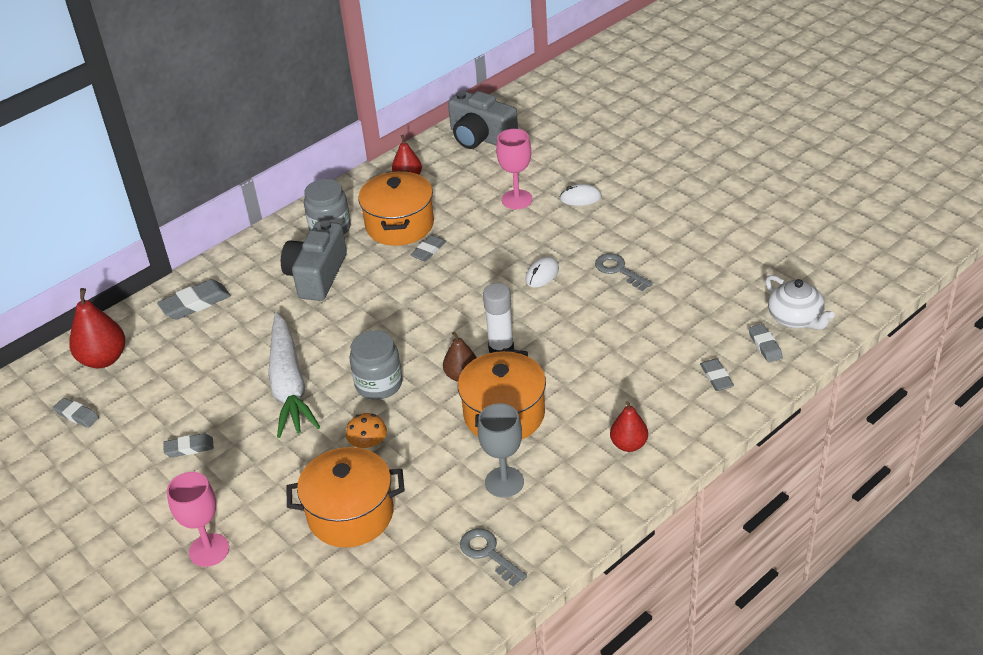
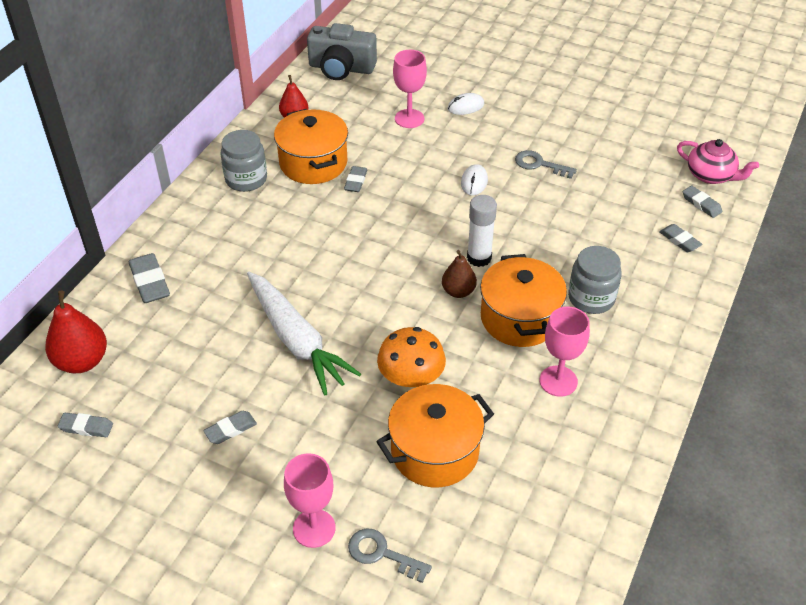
camera: 25 degrees left, 5 degrees up
(195, 304) = (150, 282): grey eraser -> grey eraser turned 60 degrees counterclockwise
(317, 275) = (260, 227): grey camera -> none
(368, 445) = (411, 379): orange mushroom -> orange mushroom, size x1.63
(379, 384) = (385, 318): grey jar -> grey jar (591, 298)
(488, 553) = (586, 452): grey key -> grey key (382, 554)
(504, 482) = (558, 381): grey goblet -> pink goblet
(628, 444) = (644, 318): red pear -> none
(796, 318) = (711, 175): white teapot -> pink teapot

